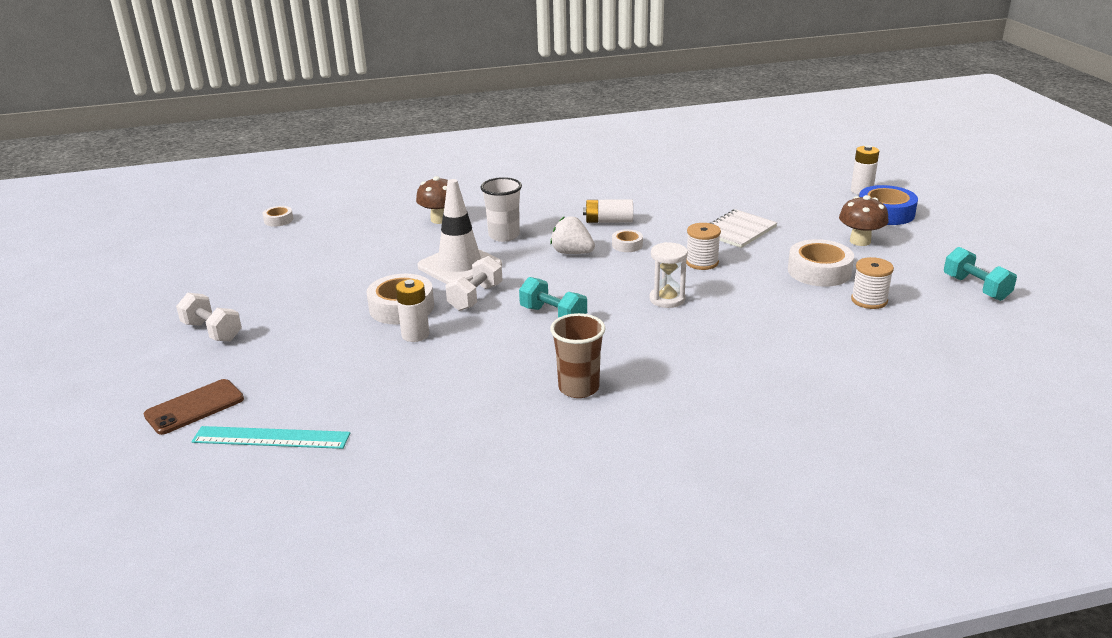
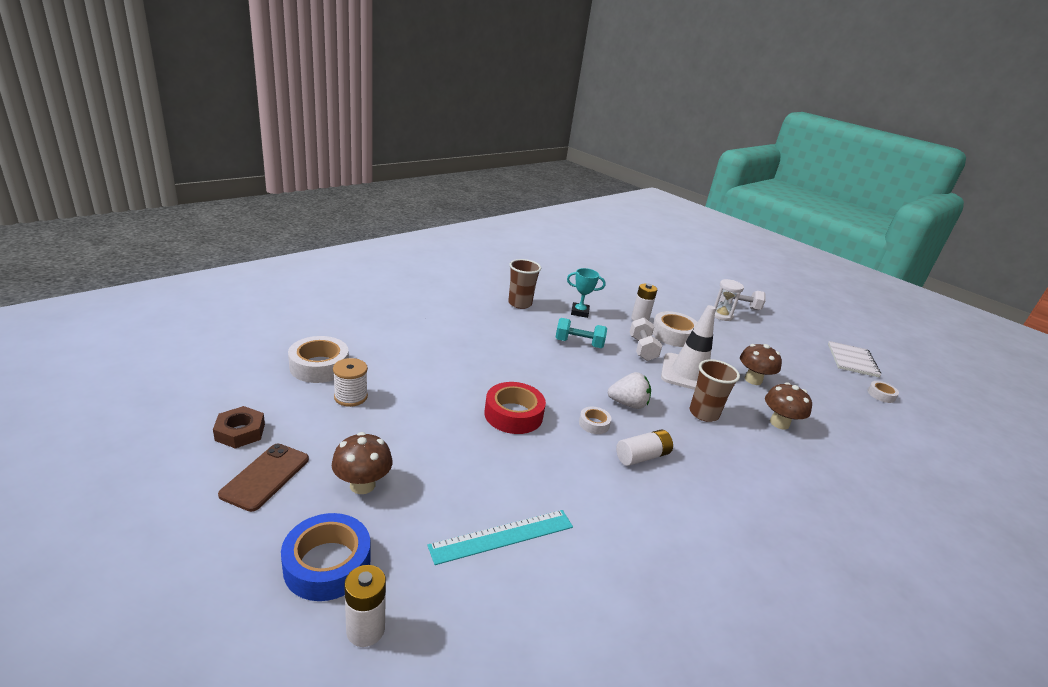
camera: 145 degrees right, 0 degrees up
(194, 407) = (677, 276): brown phone -> brown phone (266, 476)
(271, 438) = (627, 269): turquoise ruler -> turquoise ruler (502, 536)
(394, 250) = (753, 380): none -> brown mushroom
(495, 359) = (579, 312): none -> turquoise trophy
(504, 235) = (703, 413): white cup -> brown cup
(667, 299) = (515, 369): white hourglass -> white hourglass (721, 315)
(702, 262) = (513, 414): white spool -> red tape
(738, 230) = (505, 472): white notebook -> white notebook (852, 360)
(819, 271) = (401, 424): white tape -> white tape (319, 366)
(976, 288) = (240, 432): turquoise dumbbell -> brown nut

